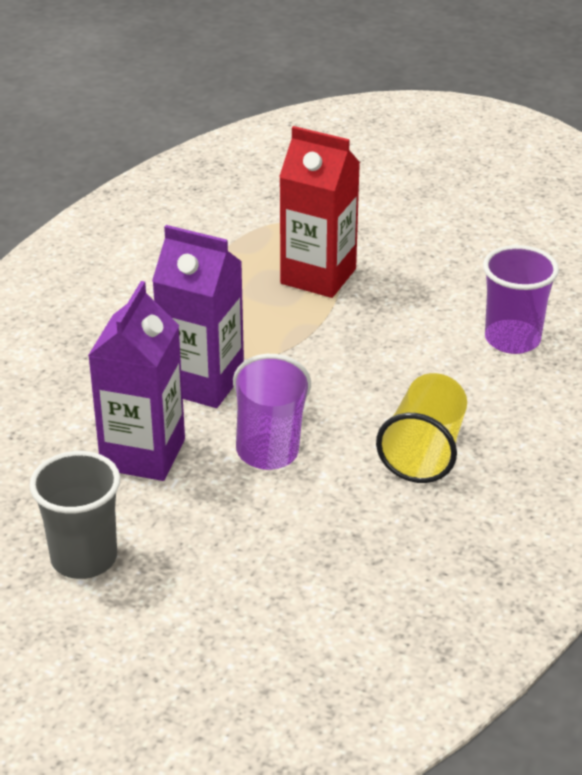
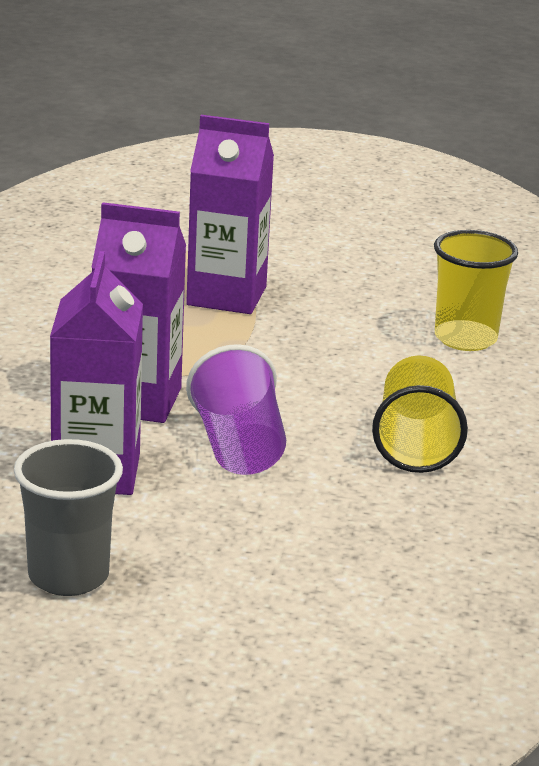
camera: 15 degrees left, 10 degrees down
(318, 276) = (226, 296): red carton -> purple carton
(512, 339) = (465, 338): purple cup -> yellow cup

